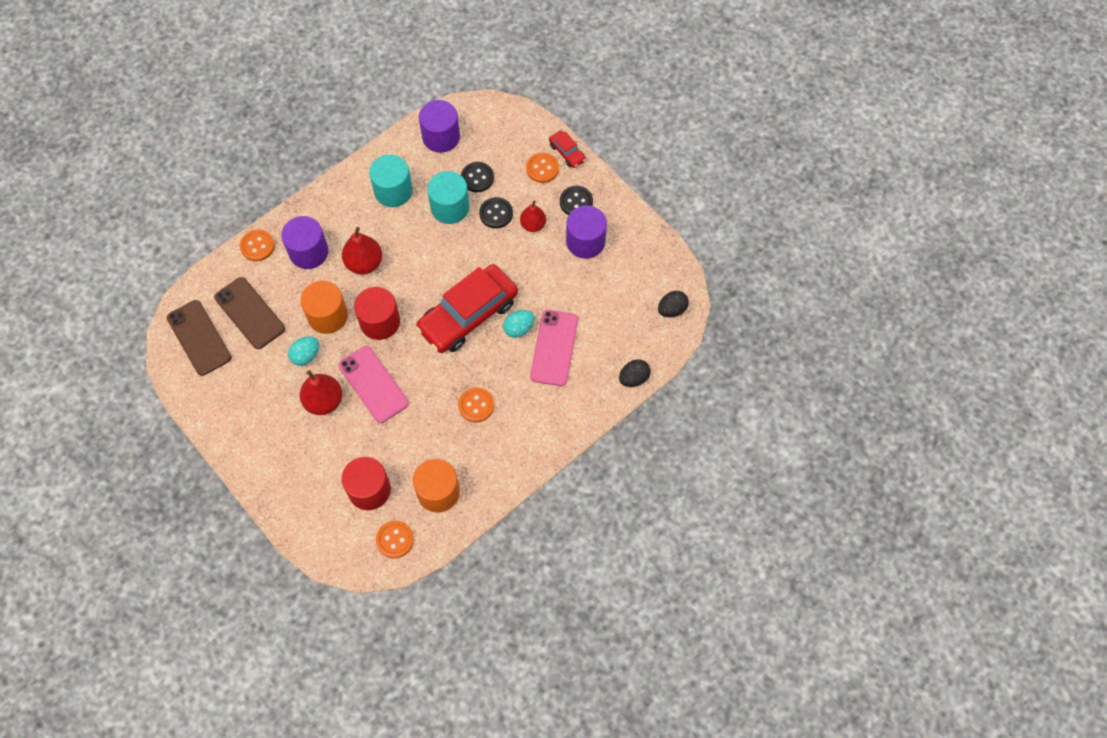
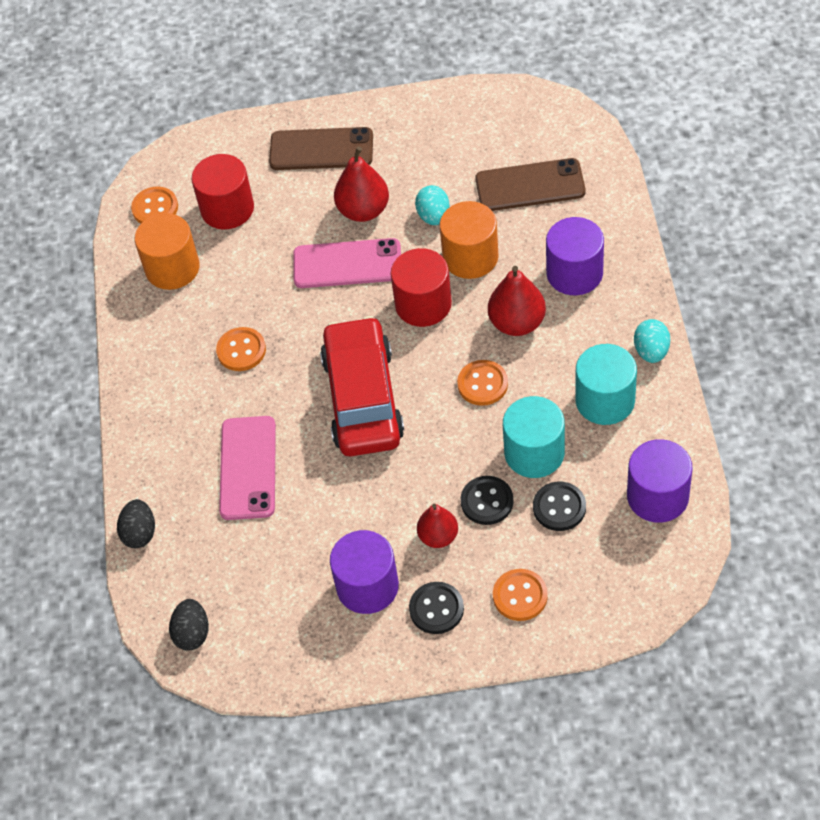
camera: 130 degrees right, 10 degrees down
(199, 337) = (532, 130): brown phone -> brown phone (321, 150)
(257, 246) = (619, 226): orange button -> orange button (482, 384)
(519, 328) = (303, 443): turquoise egg -> turquoise egg (651, 351)
(554, 348) = (248, 468): pink phone -> pink phone turned 45 degrees clockwise
(567, 152) = (525, 643): red car -> none

